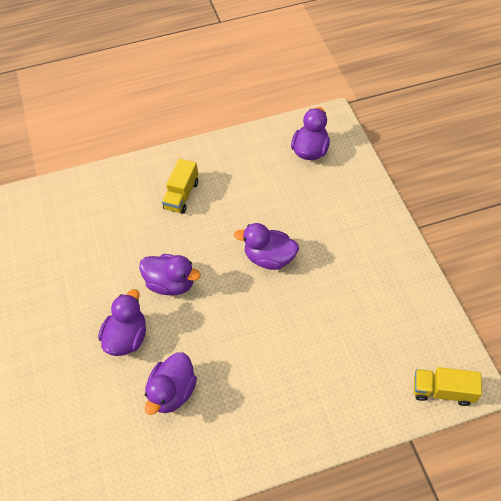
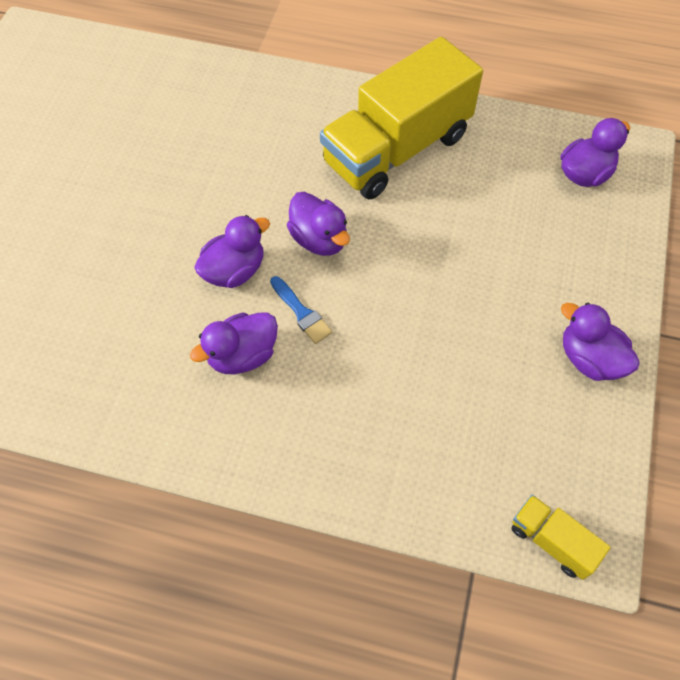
camera: 30 degrees right, 5 degrees up
(181, 195) = (397, 149): yellow truck -> yellow truck, size x2.33
(193, 340) = (301, 312): none -> blue brush
(269, 258) = (448, 271): purple duck -> purple duck (589, 359)

